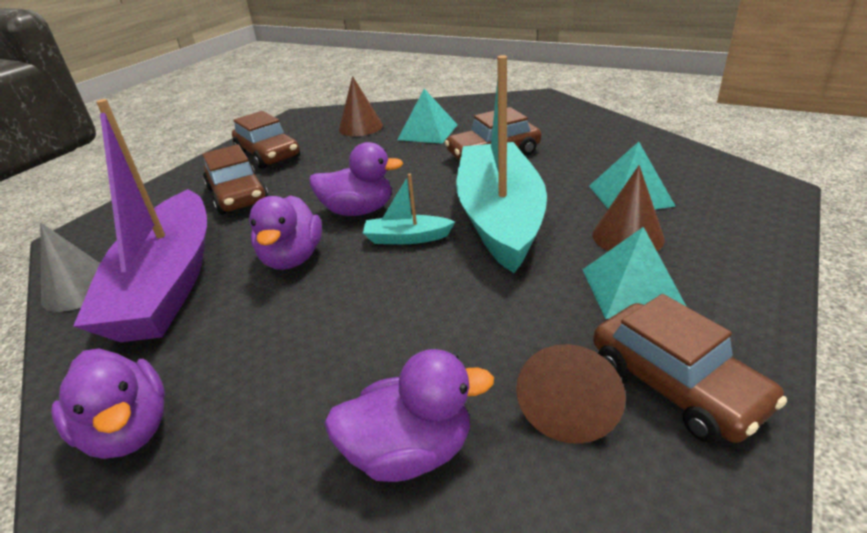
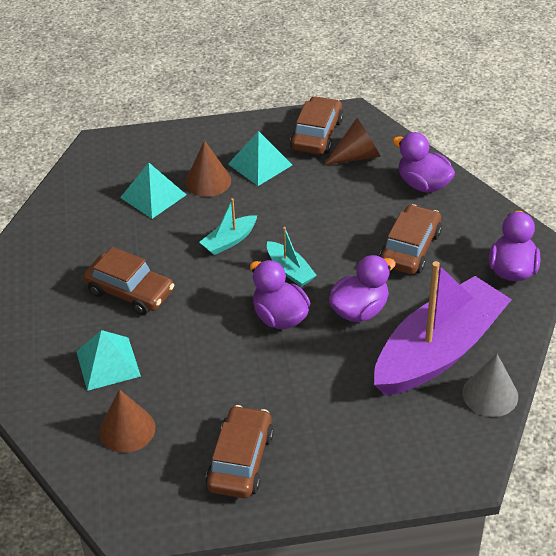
camera: 130 degrees left, 10 degrees up
(238, 195) = (322, 414): brown car -> brown car (410, 248)
(499, 217) = (229, 241): turquoise boat -> turquoise boat, size x0.42

